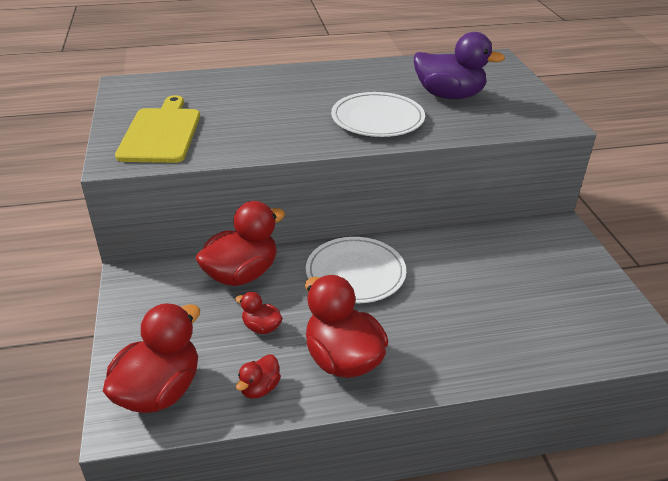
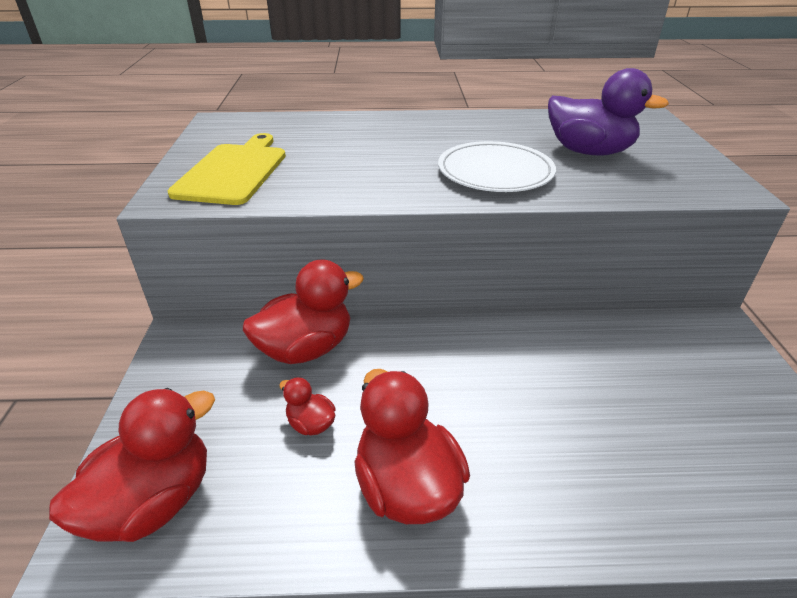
camera: 10 degrees right, 0 degrees up
(259, 388) = (284, 517): red duck -> none
(355, 273) = (446, 362): white plate -> none

